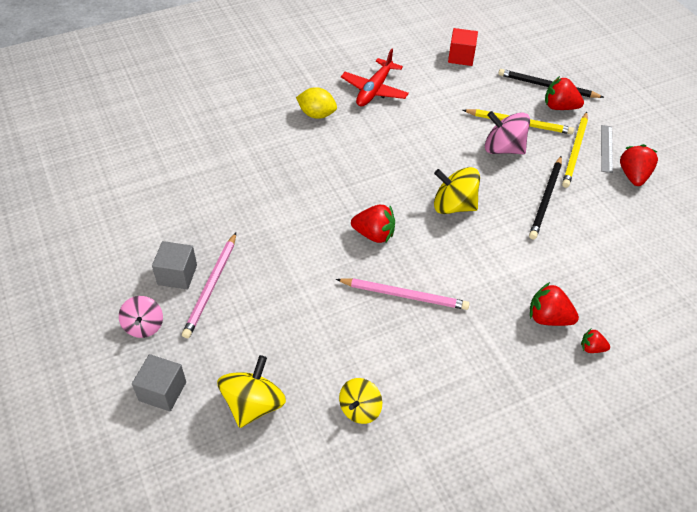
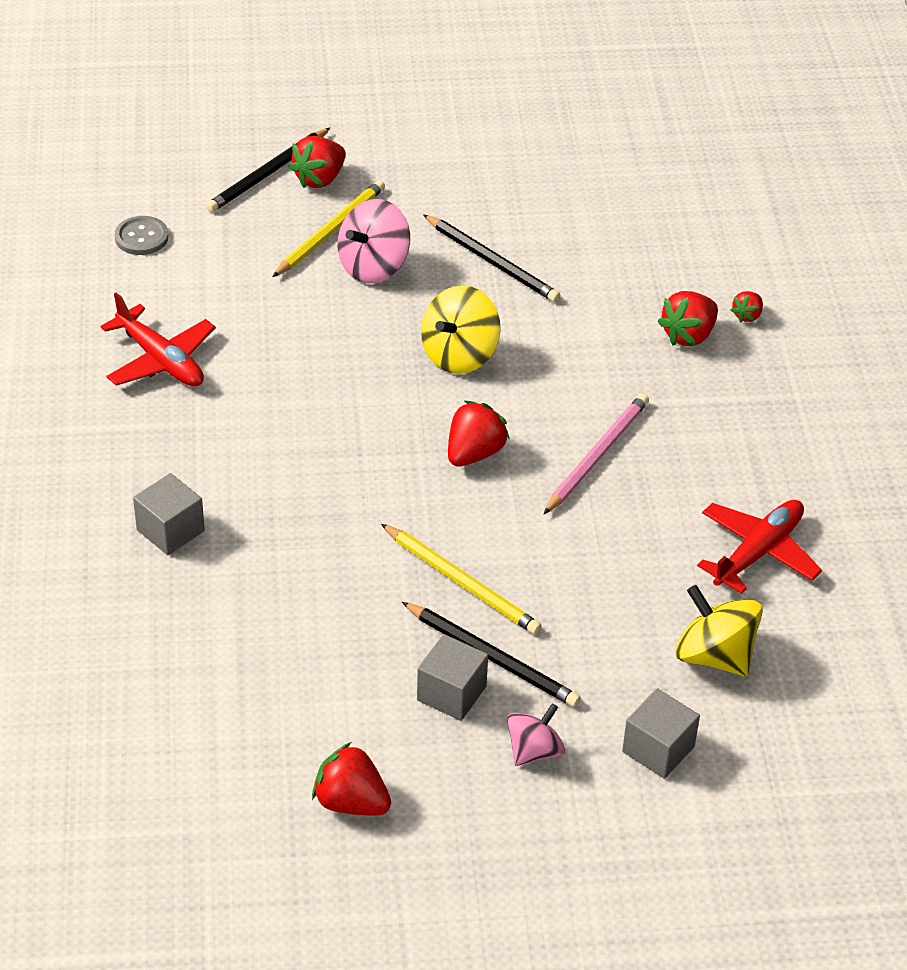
camera: 70 degrees left, 5 degrees down
(144, 326) = (534, 751): pink spinning top -> pink spinning top turned 60 degrees counterclockwise
(211, 286) = (492, 658): pink pencil -> black pencil
(254, 129) = (170, 530): none -> grey cube
(317, 114) = (180, 444): yellow lemon -> none
(360, 409) = (758, 552): yellow spinning top -> red plane
(461, 57) = (141, 237): red cube -> grey button
(575, 151) = (417, 200): yellow pencil -> yellow pencil (462, 582)
(606, 148) = (428, 168): grey ruler -> none
(633, 176) = (491, 166): red strawberry -> red strawberry (351, 802)

